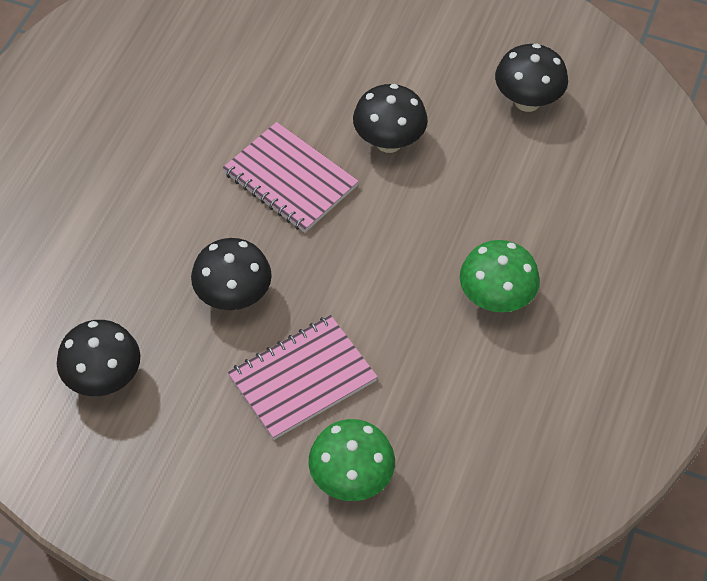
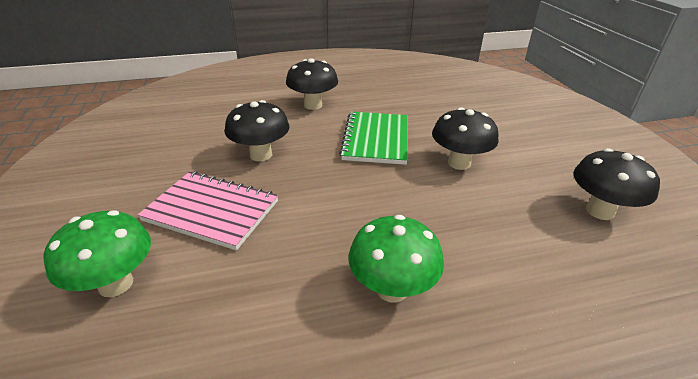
camera: 55 degrees right, 20 degrees down
(104, 379) = (159, 136): black mushroom -> black mushroom (313, 105)
(290, 179) = (376, 139): pink notebook -> green notebook

